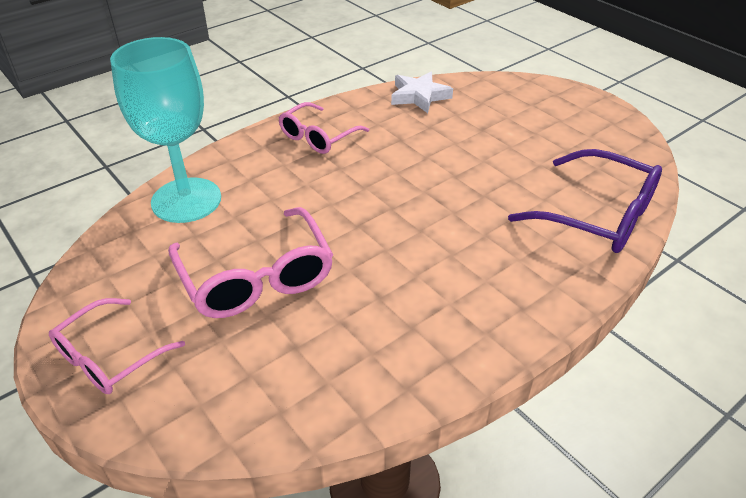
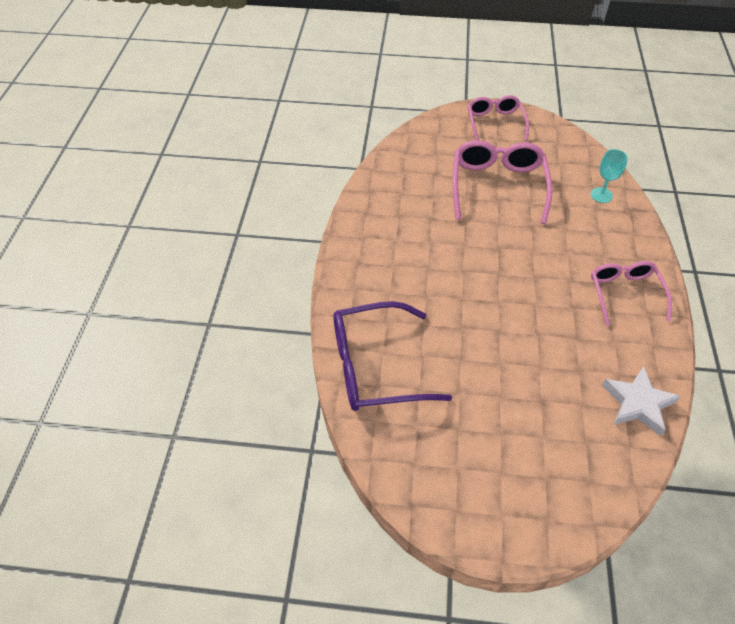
camera: 135 degrees right, 10 degrees up
(186, 200) = (601, 195): turquoise goblet -> turquoise goblet, size x0.42
(256, 278) = (497, 186): pink glasses -> pink glasses turned 75 degrees clockwise

